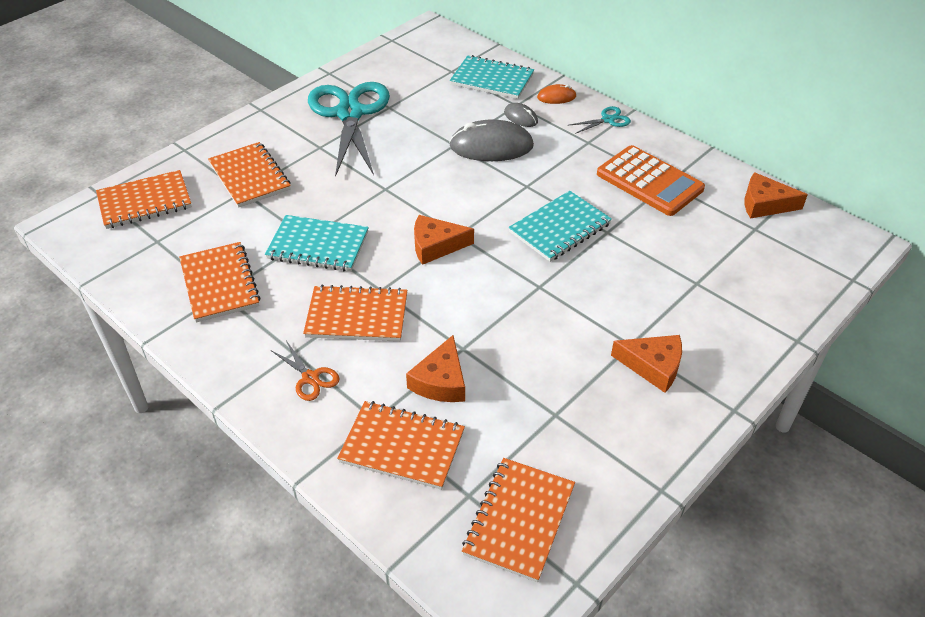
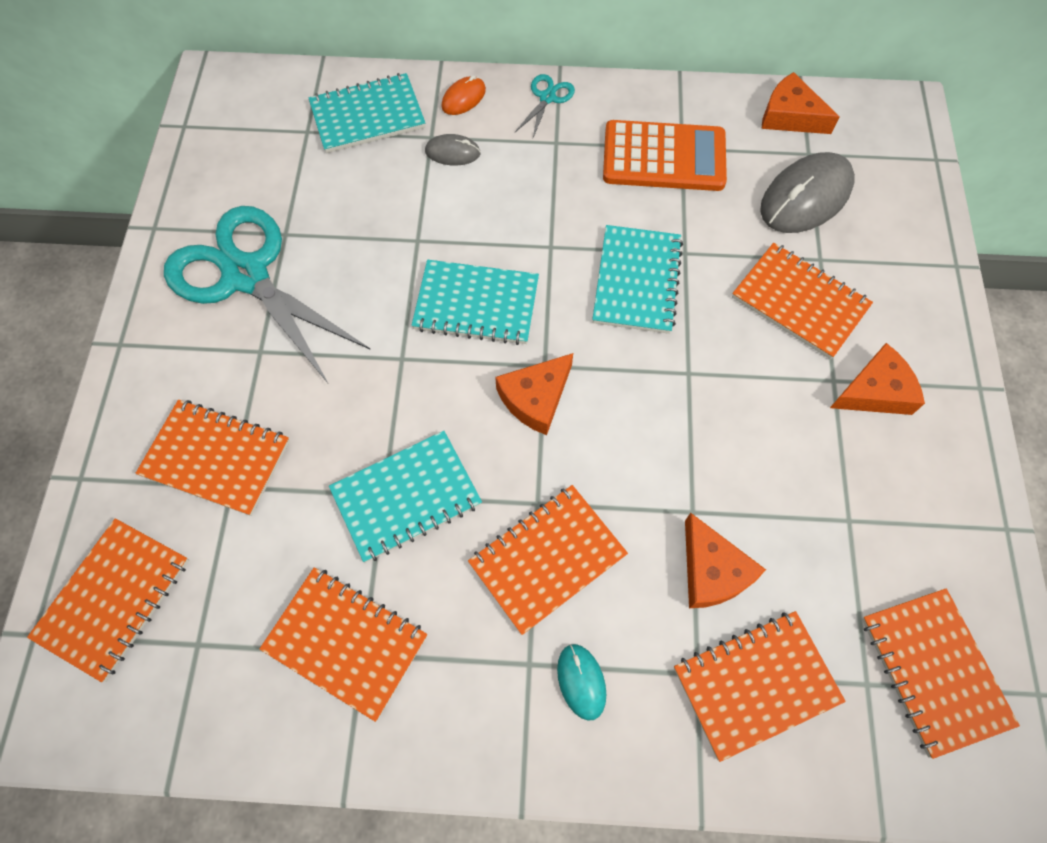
camera: 40 degrees left, 20 degrees up
(310, 378) = (581, 681): orange scissors -> turquoise mouse
(453, 188) = (476, 304): none -> turquoise notebook
(491, 146) = (460, 215): grey mouse -> grey mouse (805, 197)
(655, 295) = (799, 302): none -> orange notebook
(764, 204) = (790, 116): orange cheese -> orange cheese turned 60 degrees clockwise

